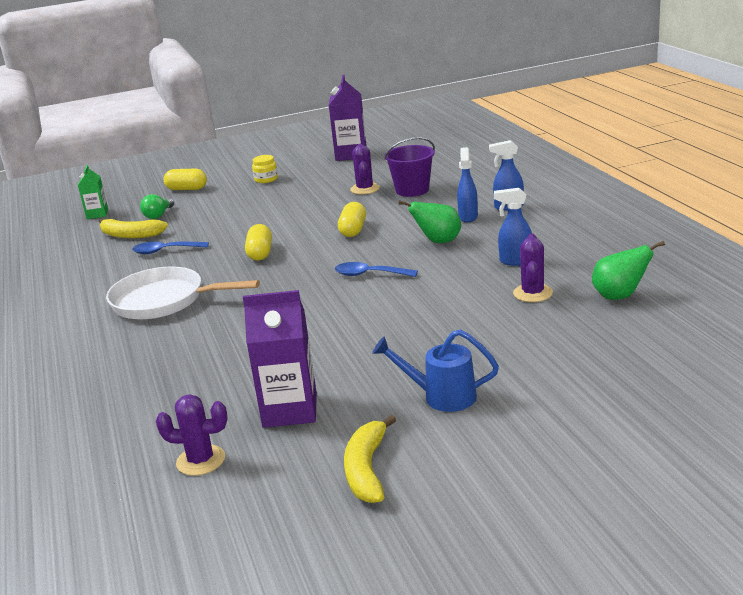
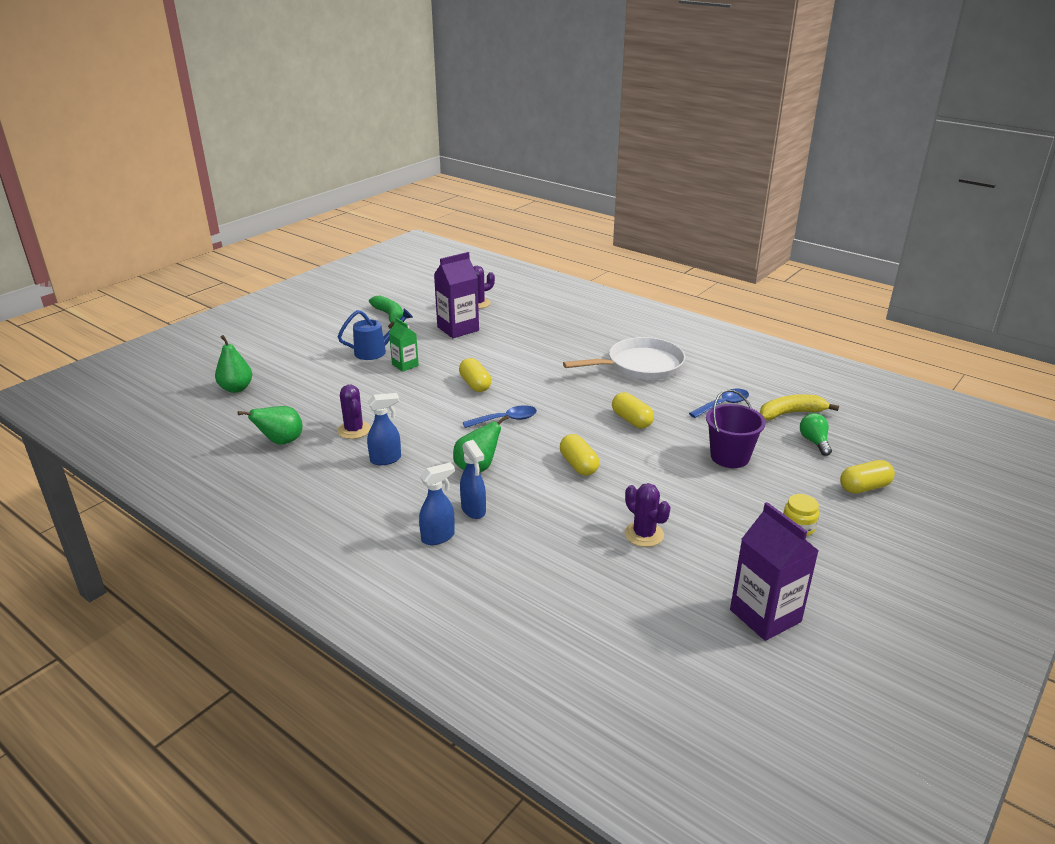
camera: 145 degrees right, 5 degrees up
(97, 214) = (882, 430): green carton -> green carton (405, 365)
(359, 317) = (475, 384): none -> yellow capsule
(367, 470) = (390, 316): yellow banana -> green banana
(412, 190) = (581, 545): purple bucket -> purple bucket (729, 457)
(671, 378) = (236, 388): none -> green pear

